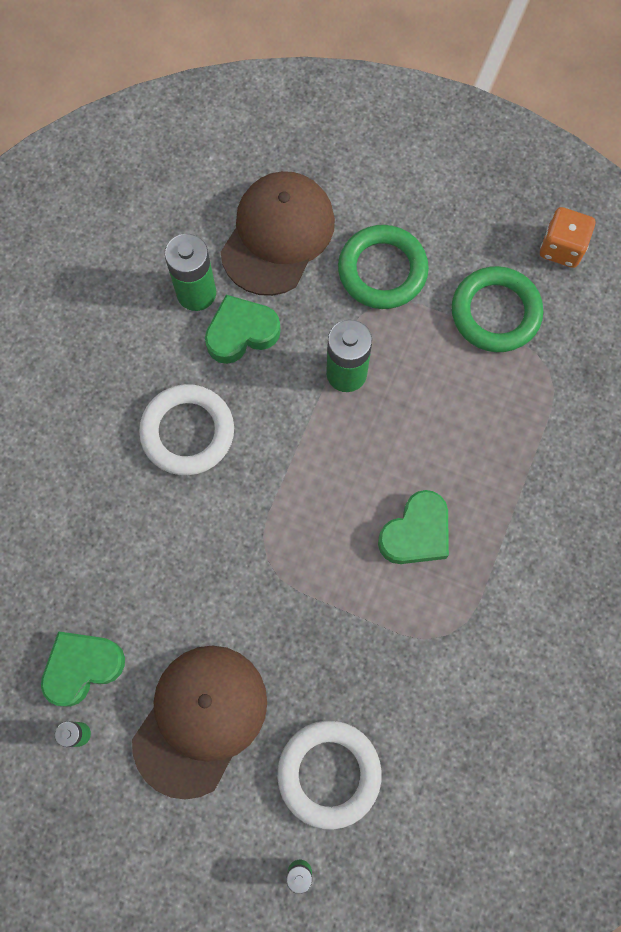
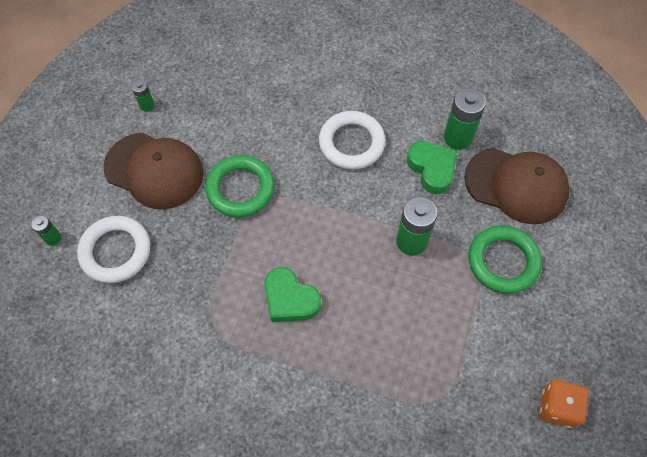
camera: 85 degrees right, 10 degrees down
(82, 667) = (188, 102): green heart -> none
(495, 312) = (483, 352): green ring -> green ring (240, 189)

